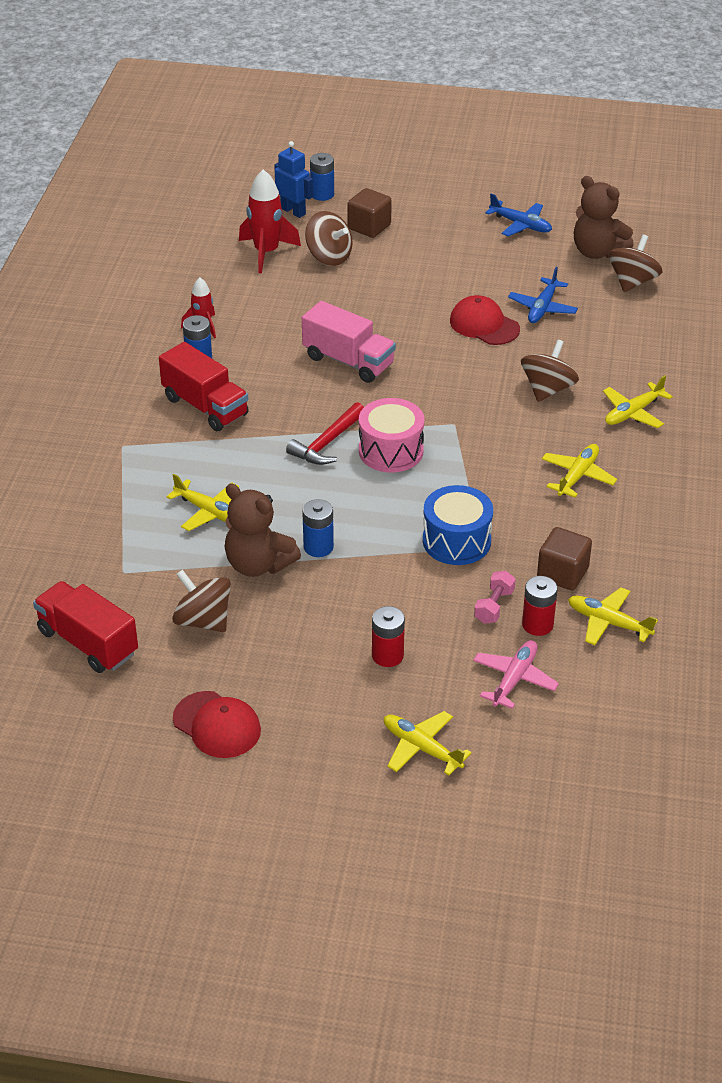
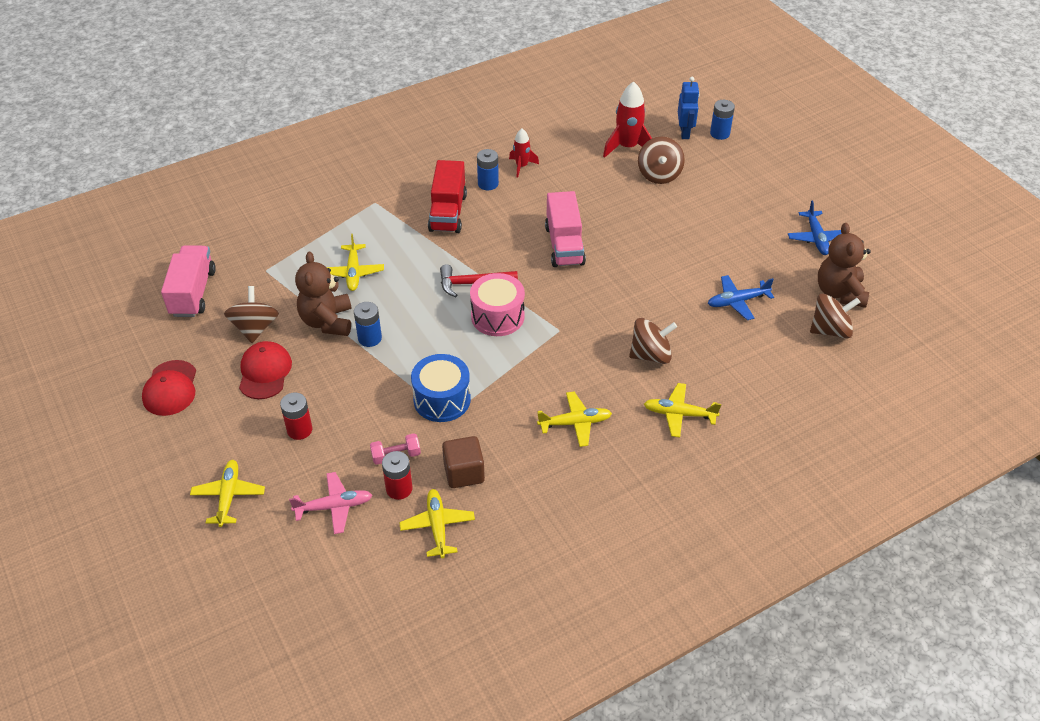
camera: 50 degrees right, 5 degrees up
(88, 642) = (193, 293): red truck -> pink truck
(369, 227) = (714, 173): brown cube -> none
(484, 325) = (681, 284): red cap -> red cap (265, 372)

